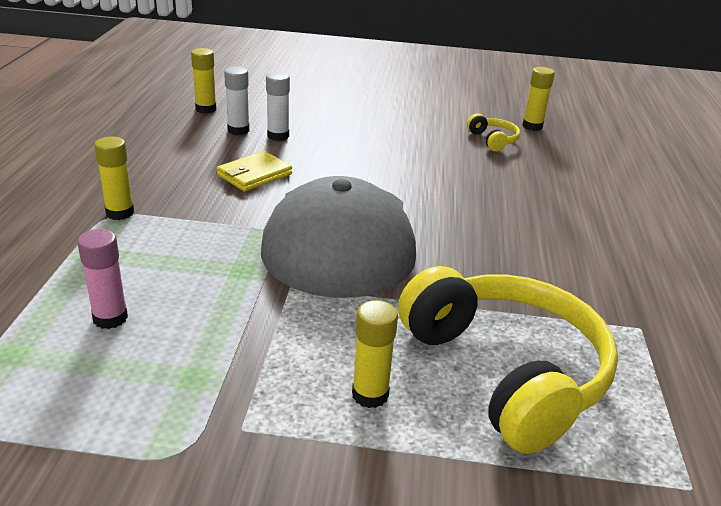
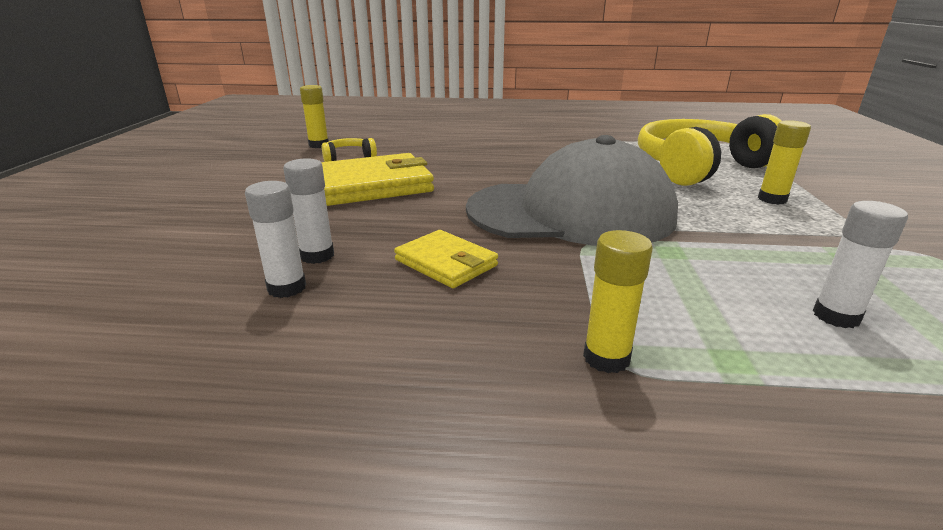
camera: 90 degrees left, 5 degrees down
(110, 318) = (836, 316): pink glue stick -> white glue stick
(206, 109) = (167, 331): yellow glue stick -> none
(412, 150) = (371, 185): none -> yellow wallet

